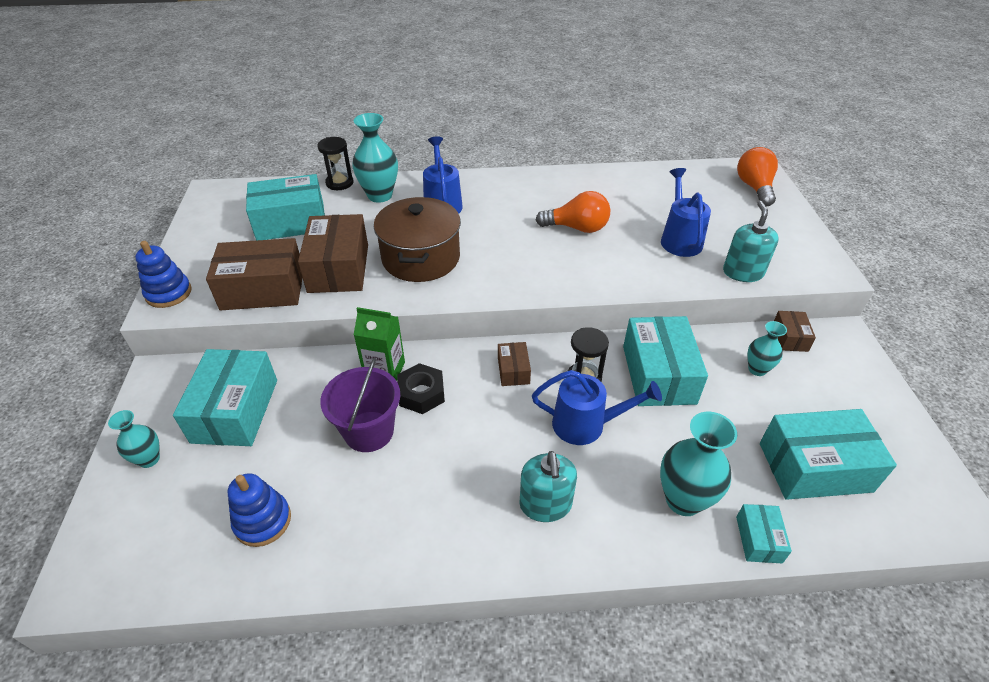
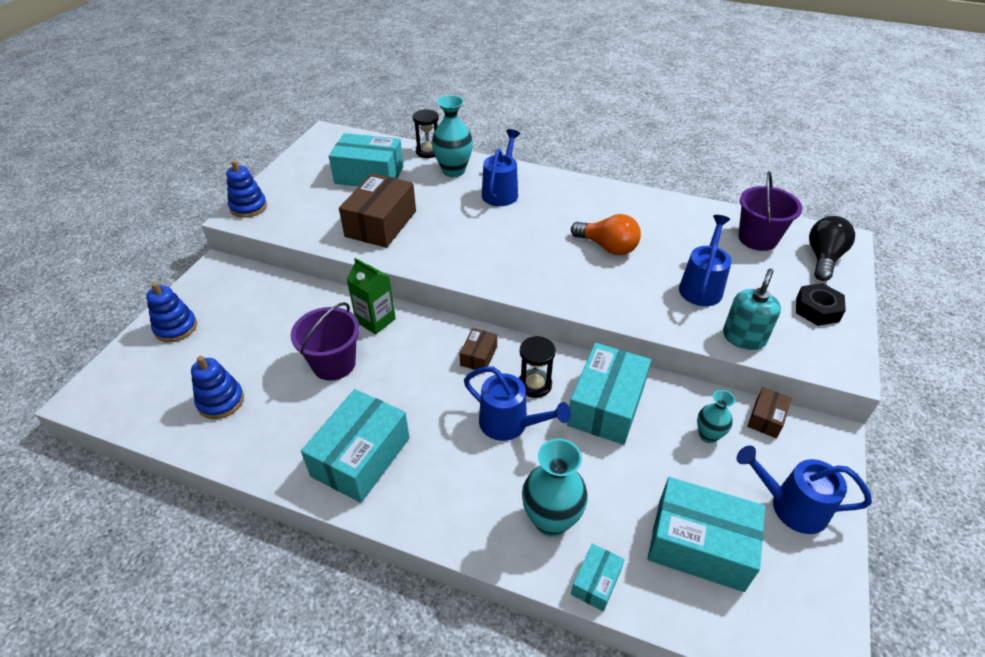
camera: 25 degrees right, 0 degrees up
(149, 459) = (176, 327): turquoise vase -> blue stacking toy
(235, 410) = (251, 313): turquoise box -> turquoise box (361, 457)
(263, 289) = (314, 224): brown box -> none
(421, 258) = (451, 234): brown pot -> none
(421, 393) = (392, 348): black nut -> black nut (817, 309)
(545, 504) = (431, 474): turquoise soap dispenser -> none
(694, 185) = (757, 238): none -> purple bucket
(754, 188) = (823, 258): orange light bulb -> black light bulb
(856, 404) = (790, 506): none -> blue watering can

